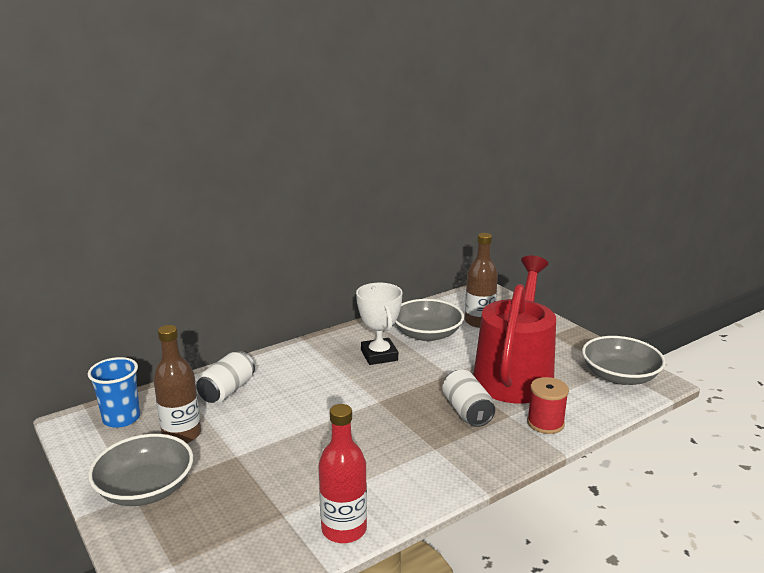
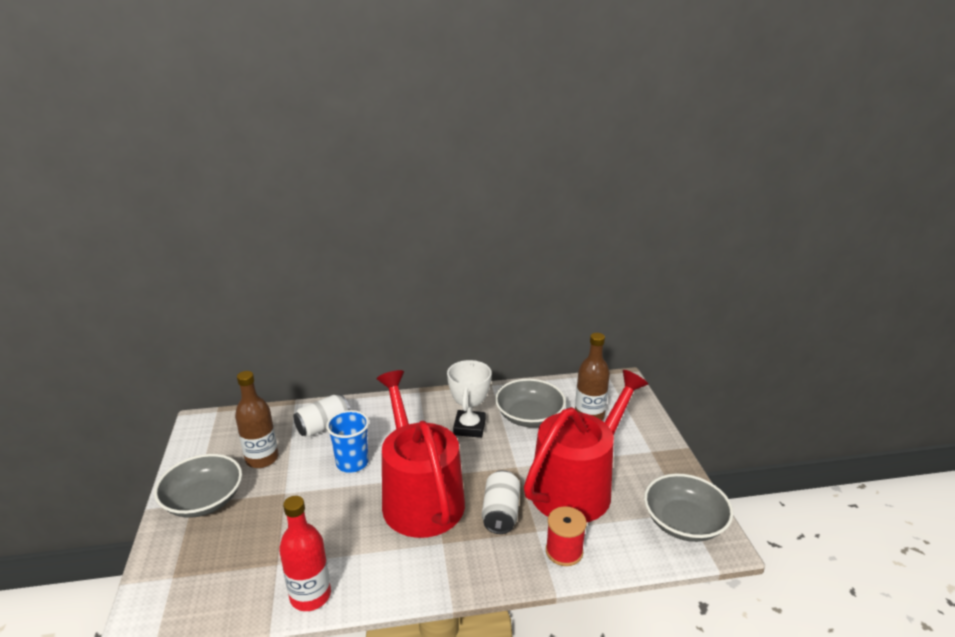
camera: 25 degrees right, 5 degrees up
(121, 418) = (233, 429): blue cup -> blue cup (352, 463)
(380, 420) = (419, 496): none -> red watering can

